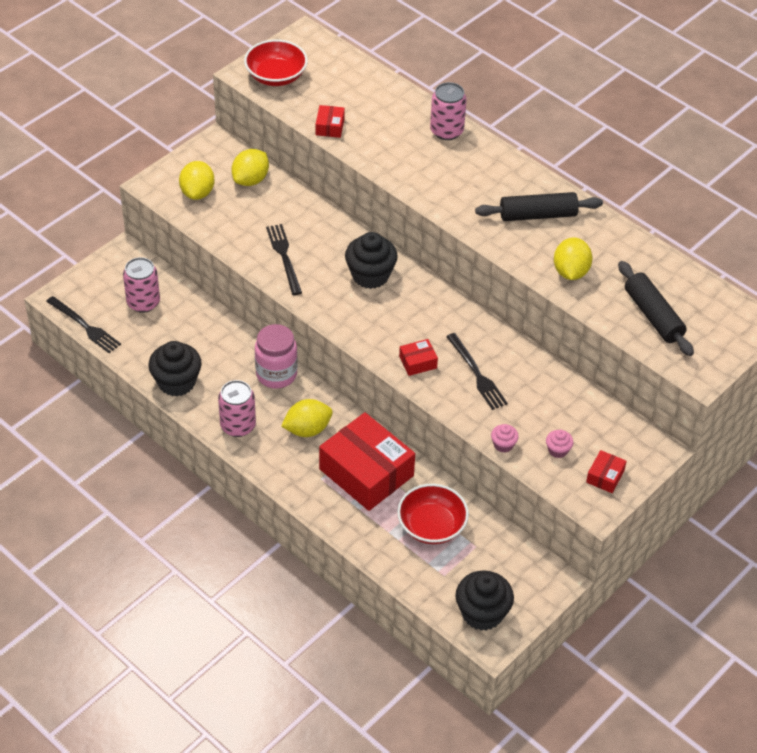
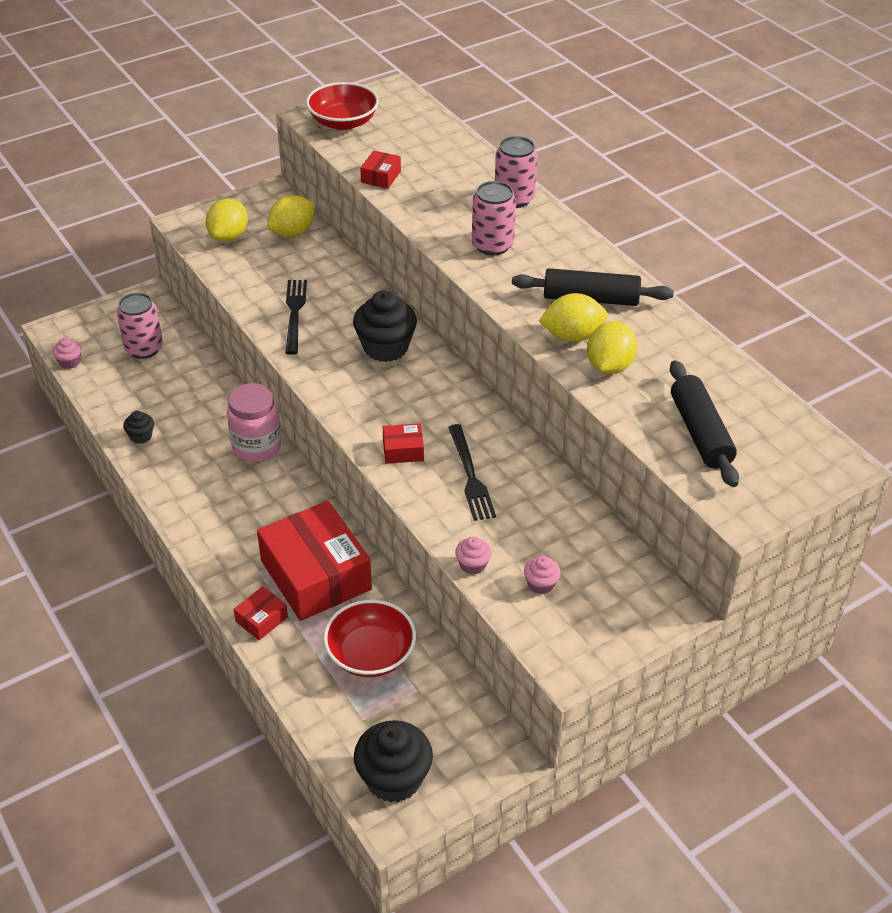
camera: 15 degrees right, 5 degrees down
(85, 326) = (70, 362): black fork -> pink cupcake
(176, 382) = (141, 436): black cupcake -> black cupcake, size x0.49
(238, 426) = (188, 495): pink can -> pink can (492, 245)
(307, 429) = (266, 513): yellow lemon -> yellow lemon (572, 336)
(605, 476) = (592, 628): red box -> red box (261, 619)

